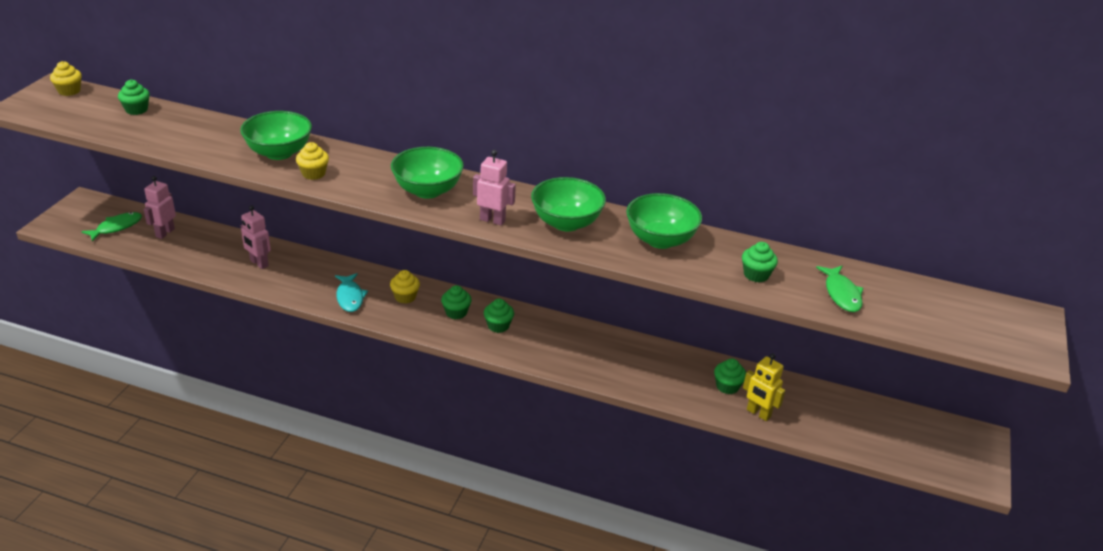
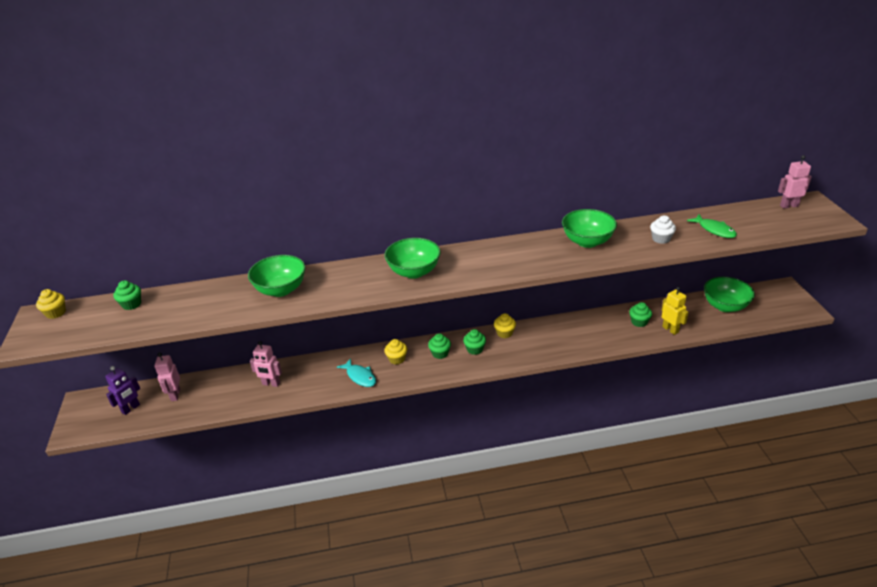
camera: 25 degrees left, 0 degrees up
(116, 227) = (131, 408): green fish -> purple robot
(313, 174) = (323, 293): yellow cupcake -> yellow cupcake (504, 333)
(492, 220) = (477, 273): pink robot -> pink robot (789, 206)
(566, 223) = (523, 255): green bowl -> green bowl (725, 306)
(756, 275) = (661, 239): green cupcake -> white cupcake
(758, 413) = (670, 329): yellow robot -> yellow robot turned 135 degrees counterclockwise

